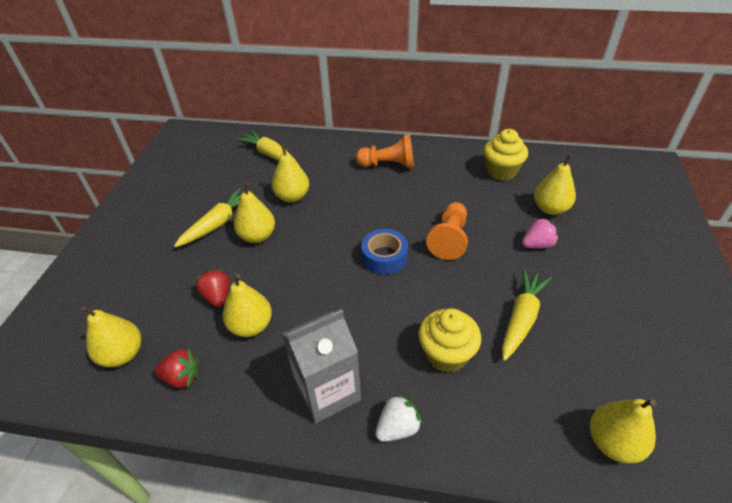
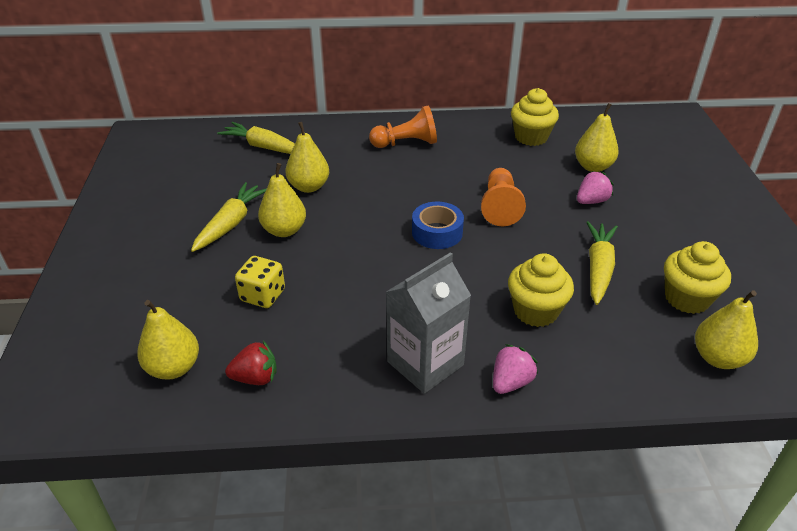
camera: 15 degrees left, 5 degrees down
(217, 296) = (263, 295): red strawberry -> yellow dice
(251, 326) = (315, 317): yellow pear -> none
(398, 427) = (511, 382): white strawberry -> pink strawberry
(600, 367) = (687, 298): none -> yellow cupcake

